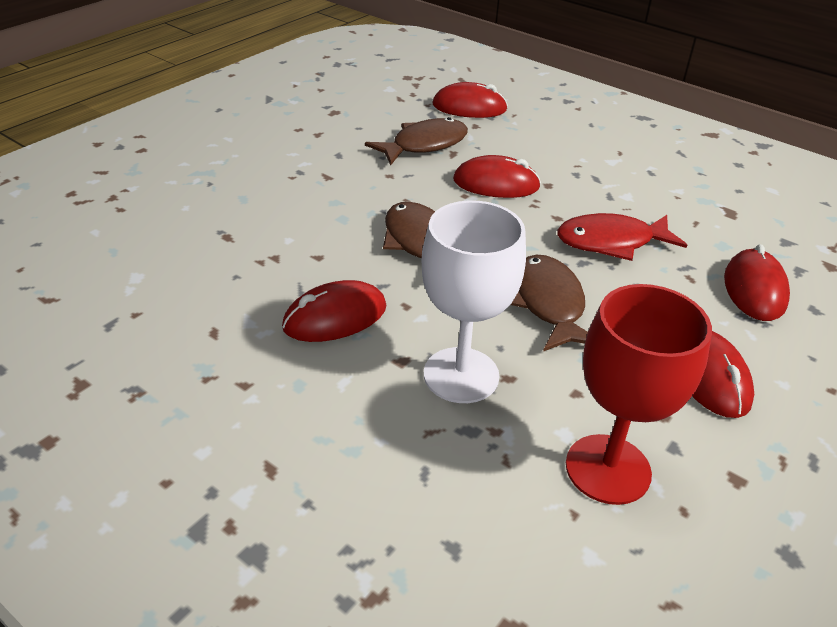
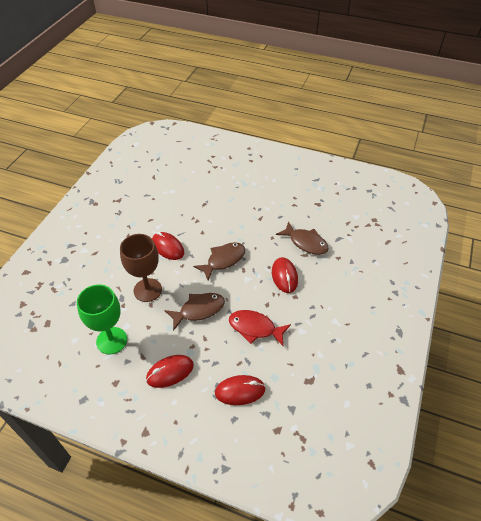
camera: 75 degrees right, 10 degrees up
(461, 375) = (147, 290): white goblet -> brown goblet
(469, 107) = (356, 251): red mouse -> none
(608, 469) = (111, 340): red goblet -> green goblet
(611, 242) = (255, 328): red fish -> red fish turned 45 degrees counterclockwise

